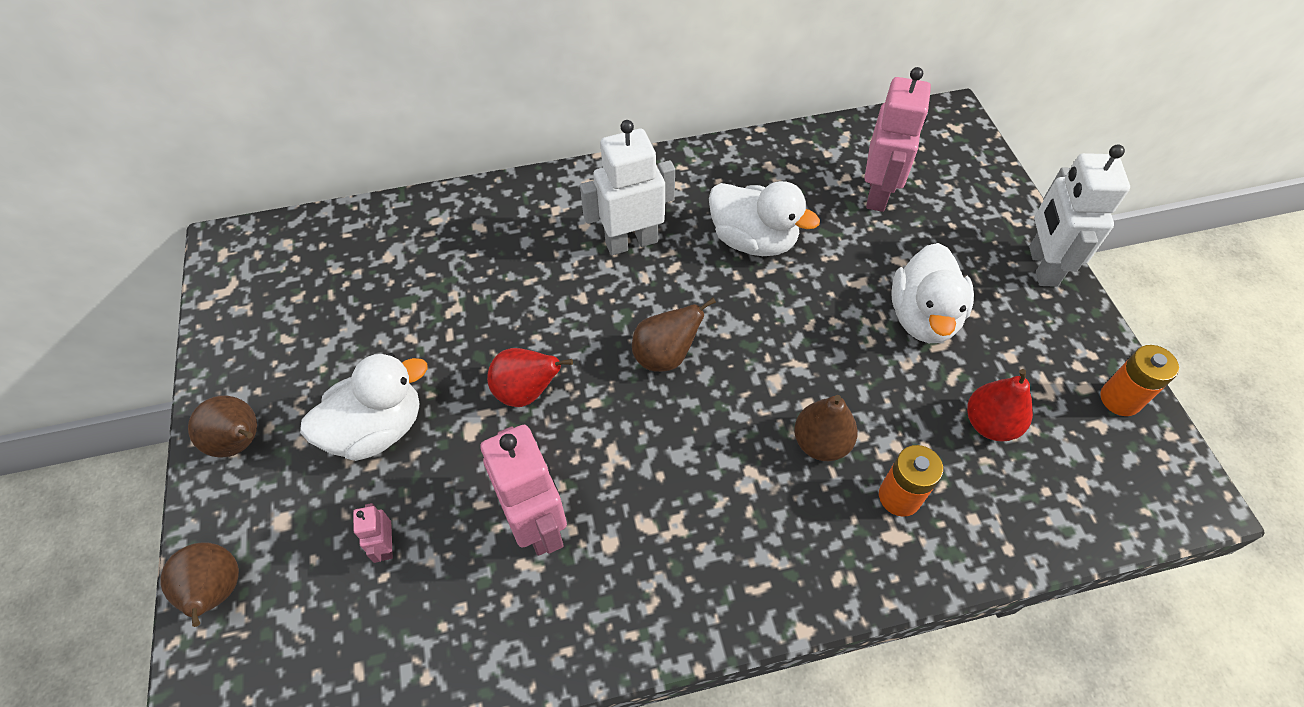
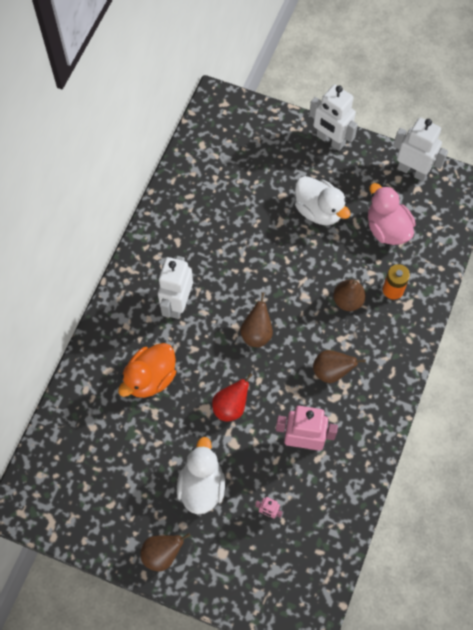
camera: 55 degrees left, 10 degrees up
(217, 592) = (240, 597): brown pear -> brown pear (331, 371)
(501, 275) = (150, 378): none -> orange duck
(753, 240) = (220, 248): white duck -> none
(878, 193) = (236, 172): pink robot -> none
(990, 424) = (387, 229): red pear -> pink duck
(1120, 399) = (412, 171): orange battery -> white robot

